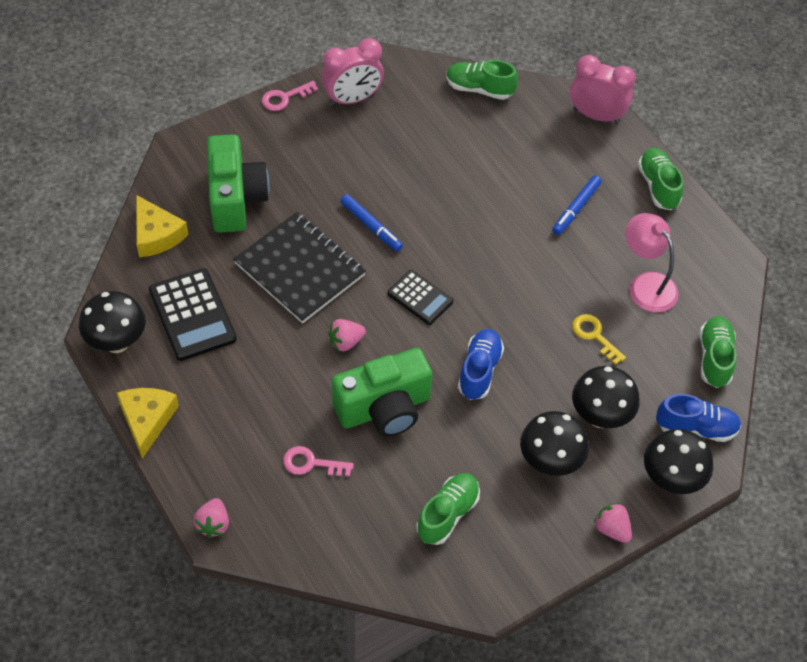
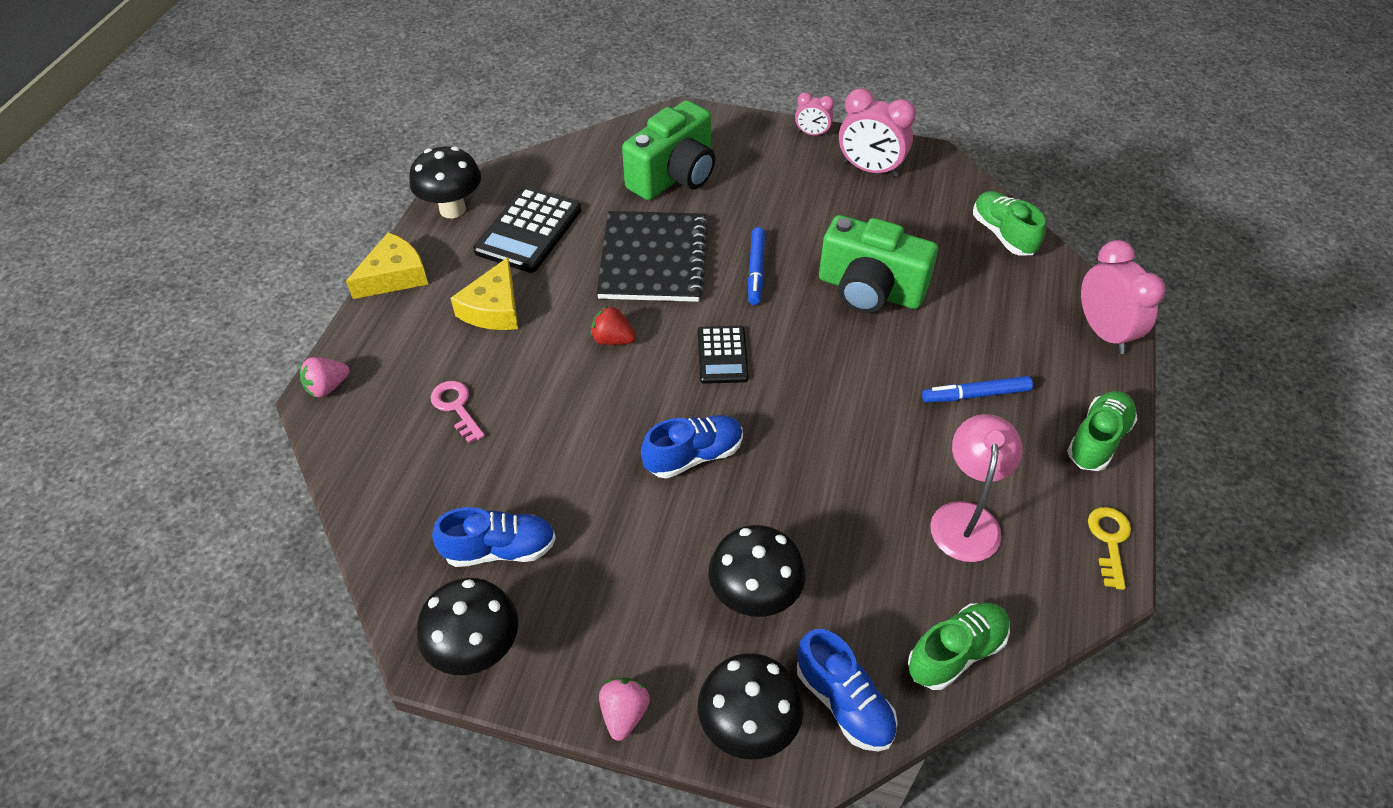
camera: 50 degrees right, 5 degrees down
(156, 235) = (582, 160): yellow cheese -> yellow cheese (494, 308)
(284, 98) = (812, 134): pink key -> pink clock
(345, 342) = (613, 339): pink strawberry -> red strawberry
(384, 408) = (570, 416): green camera -> green camera (869, 290)
(447, 514) = (500, 549): green shoe -> blue shoe
(550, 462) = (650, 592): black mushroom -> black mushroom (477, 651)
(594, 336) = (847, 519): yellow key -> yellow key (1109, 540)

